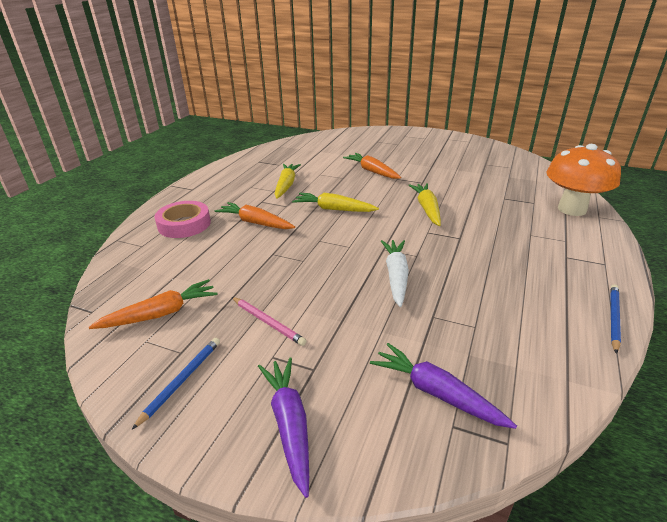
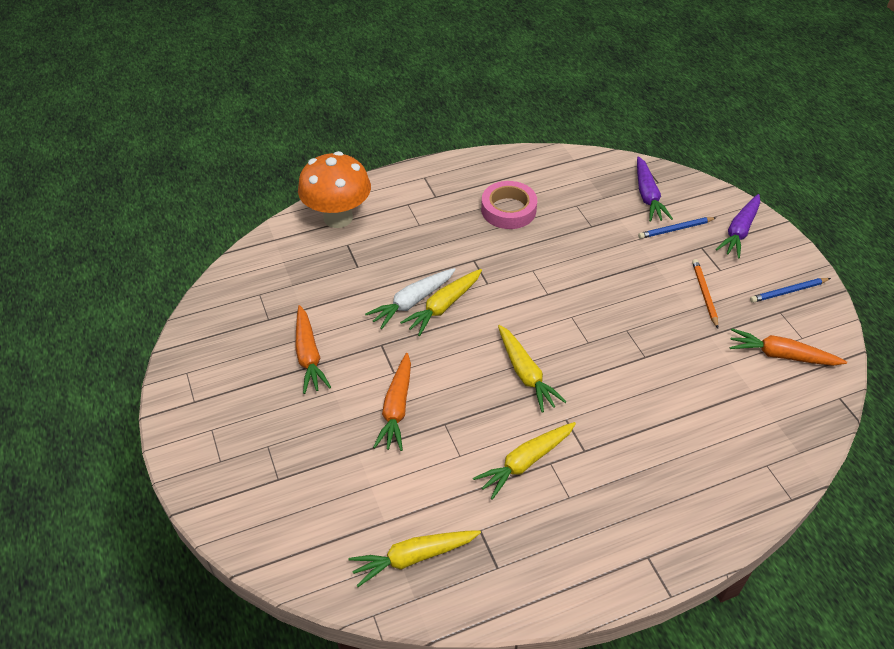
camera: 135 degrees left, 15 degrees up
(184, 224) = (702, 471): pink tape -> pink tape (508, 210)
(255, 223) = (624, 414): orange carrot -> orange carrot (309, 355)
(267, 322) = (704, 294): pink pencil -> orange pencil
(295, 150) = (413, 557): none -> yellow carrot
(396, 276) = (574, 265): white carrot -> white carrot (412, 302)
(614, 318) = (493, 158): blue pencil -> blue pencil (675, 229)

